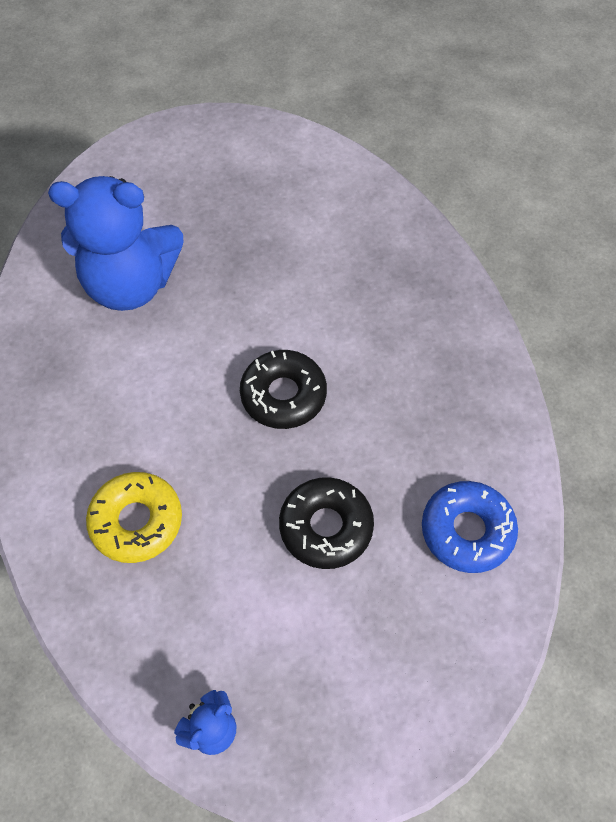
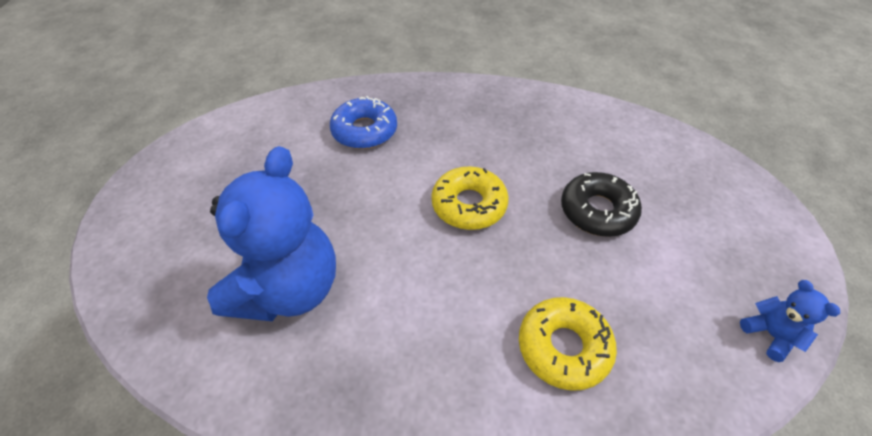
camera: 70 degrees left, 10 degrees down
(283, 395) = (469, 205): black donut -> yellow donut
(467, 531) = (615, 138): blue donut -> blue donut (364, 131)

